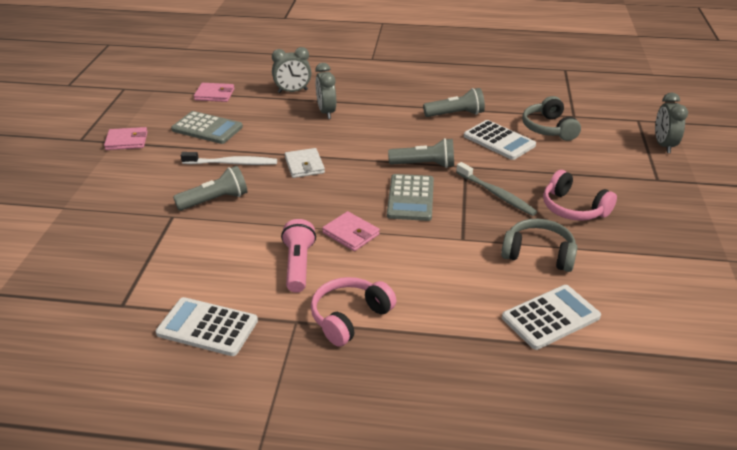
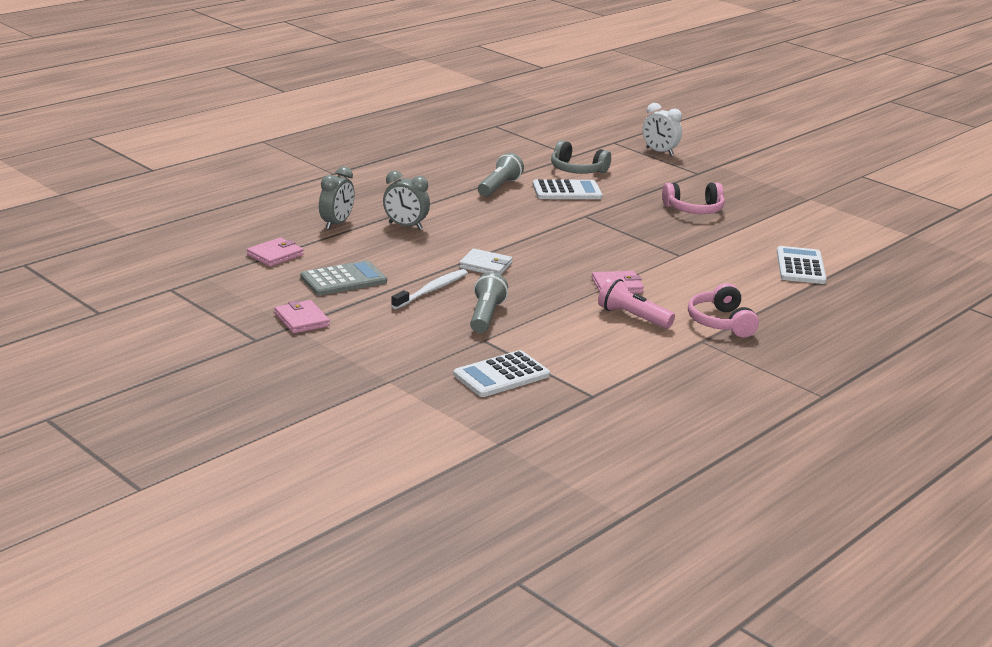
camera: 55 degrees left, 10 degrees down
(126, 141) = (302, 320): pink wallet -> pink wallet turned 60 degrees counterclockwise
(207, 327) = (667, 372): white calculator -> white calculator (501, 375)
(410, 198) = (600, 249): grey calculator -> none
(424, 165) = (559, 227): grey flashlight -> none
(496, 194) = (639, 222): grey toothbrush -> none
(538, 254) = (730, 241): grey headphones -> none
(663, 145) = (659, 152): grey clock -> white clock

